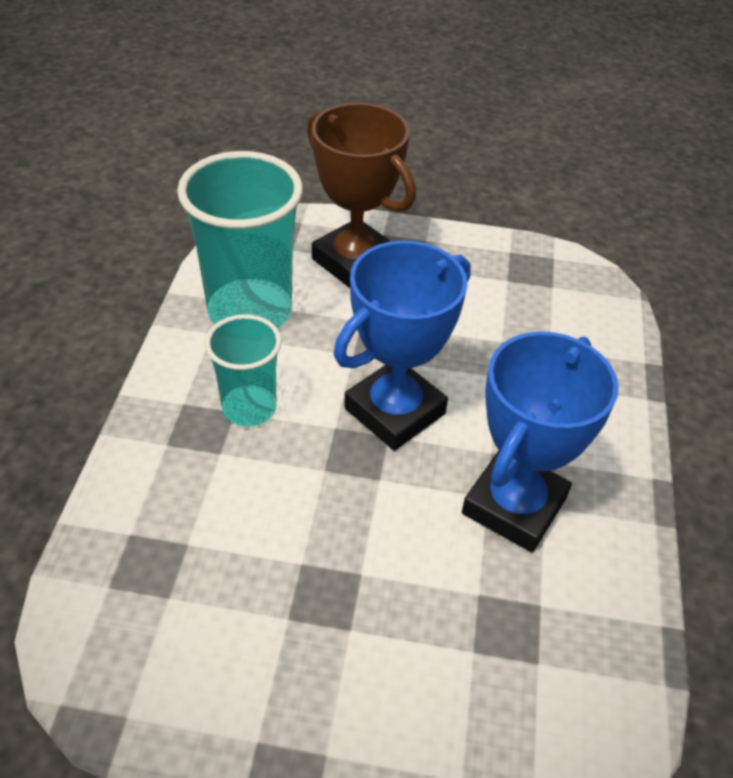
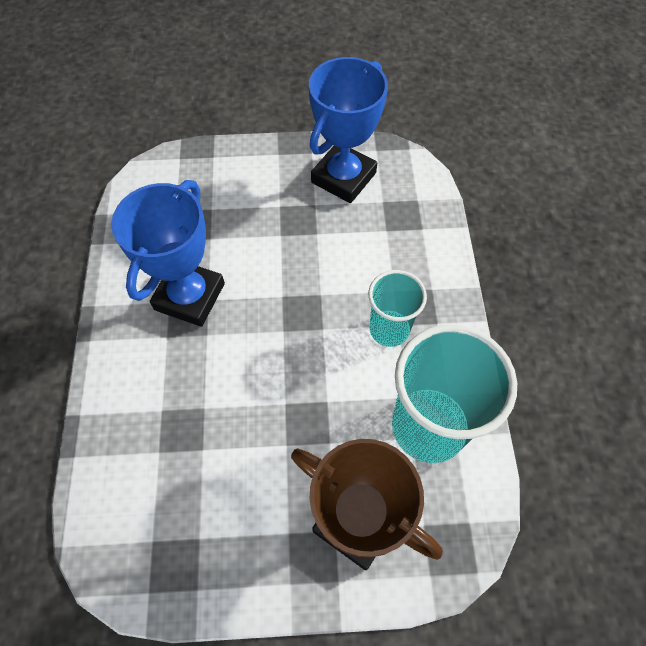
camera: 170 degrees right, 15 degrees up
(395, 411) = (282, 352): blue trophy -> blue trophy (343, 177)

